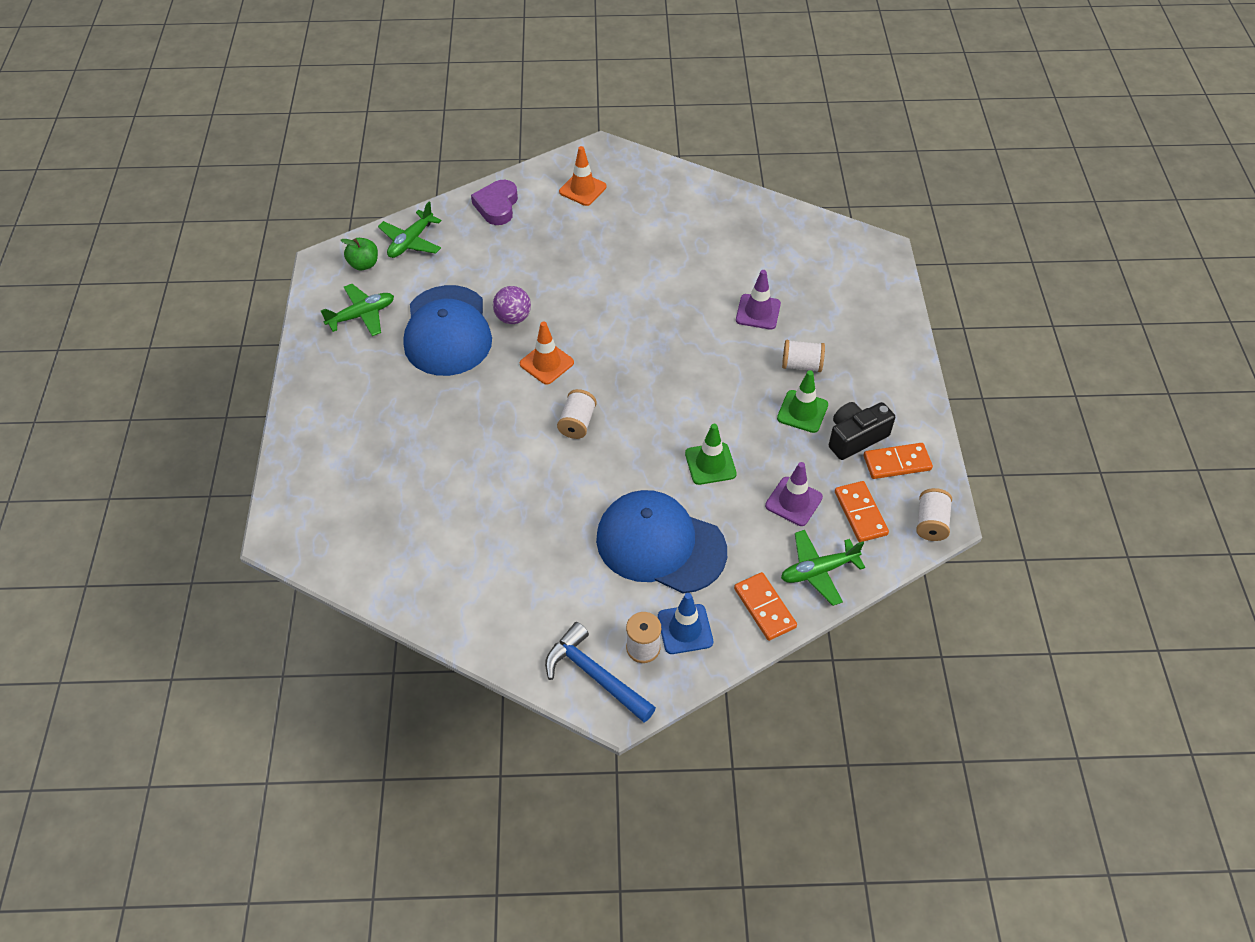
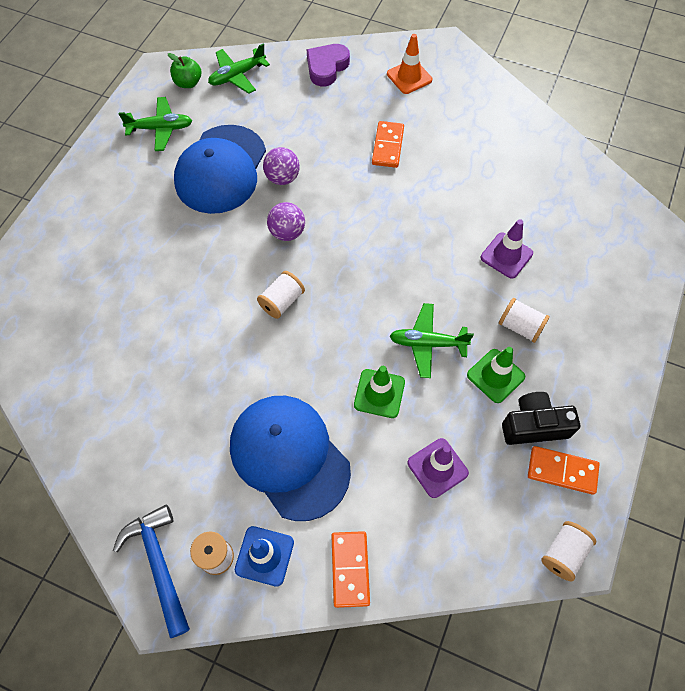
camera: 25 degrees right, 10 degrees up
(546, 363) = (287, 232): orange traffic cone -> purple ball
(818, 571) = (422, 554): green plane -> green plane (427, 343)
(860, 513) = (497, 510): orange domino -> orange domino (388, 146)

